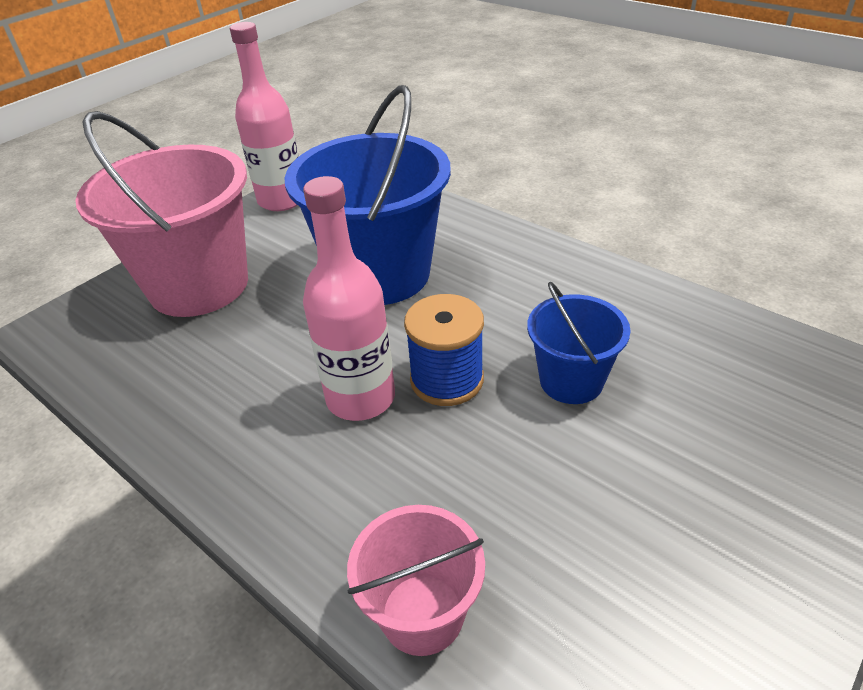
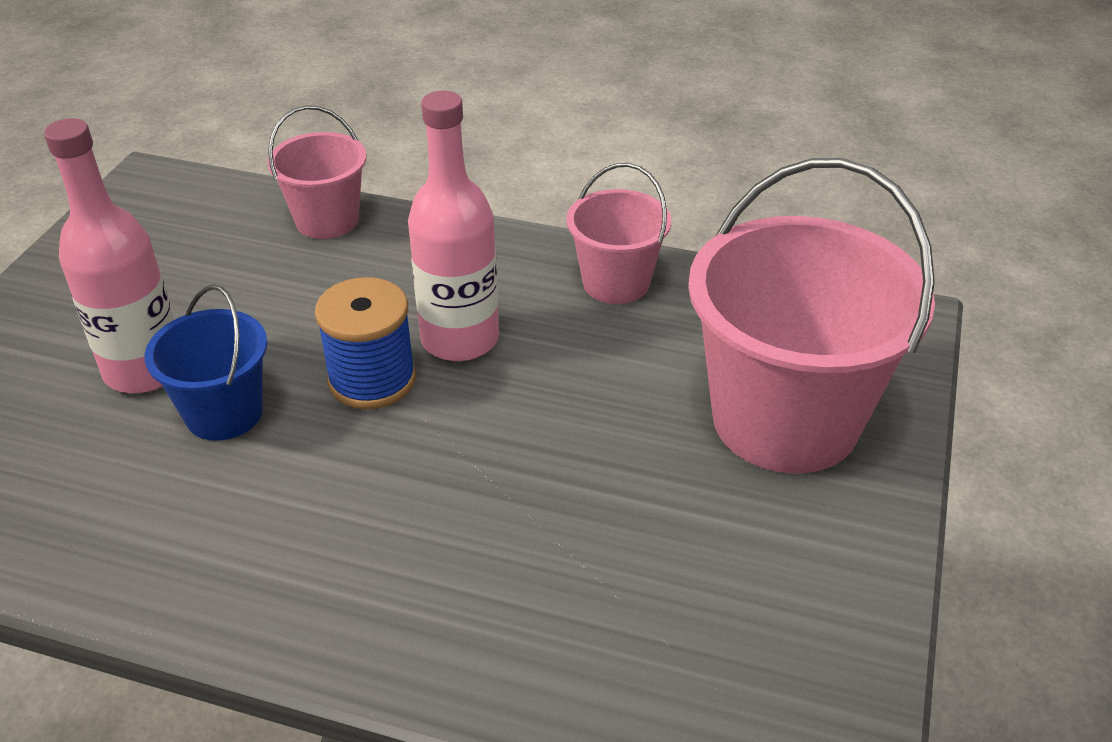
camera: 155 degrees right, 0 degrees up
(196, 419) = (616, 283): none -> pink bucket
(282, 200) = (841, 630): pink bottle -> pink bottle (144, 370)
(380, 274) = (536, 504): blue bucket -> none

